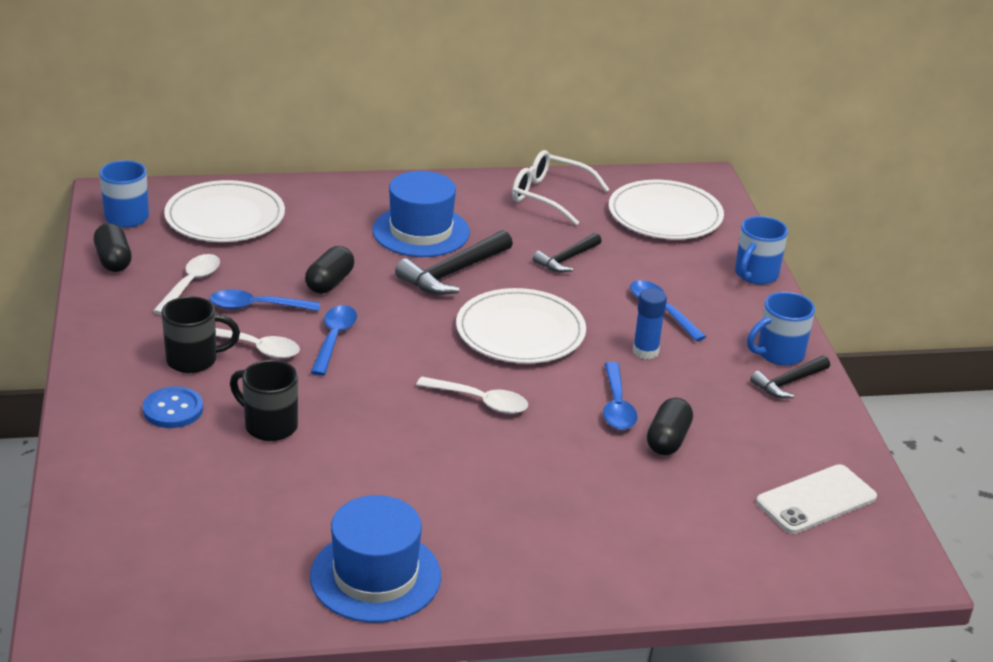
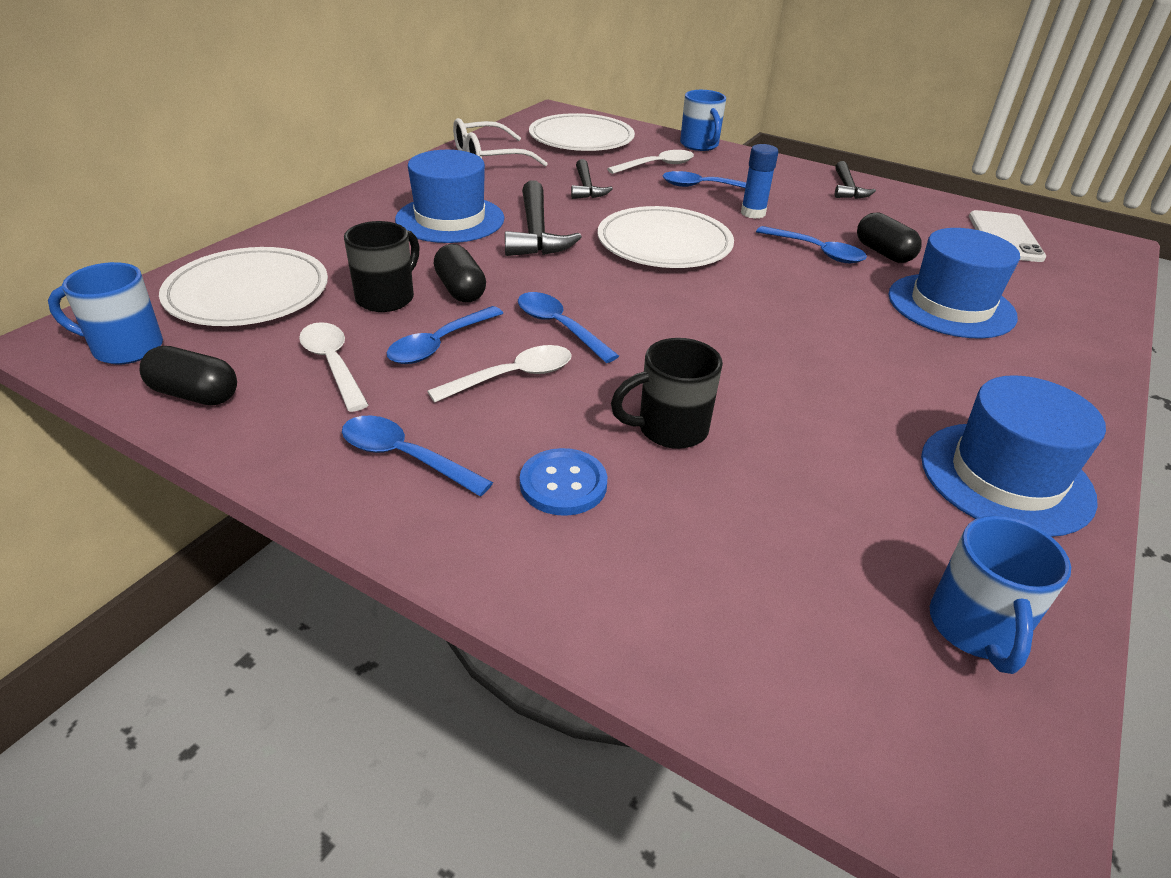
camera: 50 degrees left, 5 degrees up
(138, 349) = (405, 457): none -> blue spoon
(194, 360) = (483, 425): black mug -> black mug (387, 298)
(480, 401) = (750, 301): white spoon -> white spoon (657, 166)
(612, 499) = (951, 306): none -> blue hat
(778, 354) = (807, 177): blue mug -> blue mug (975, 629)

